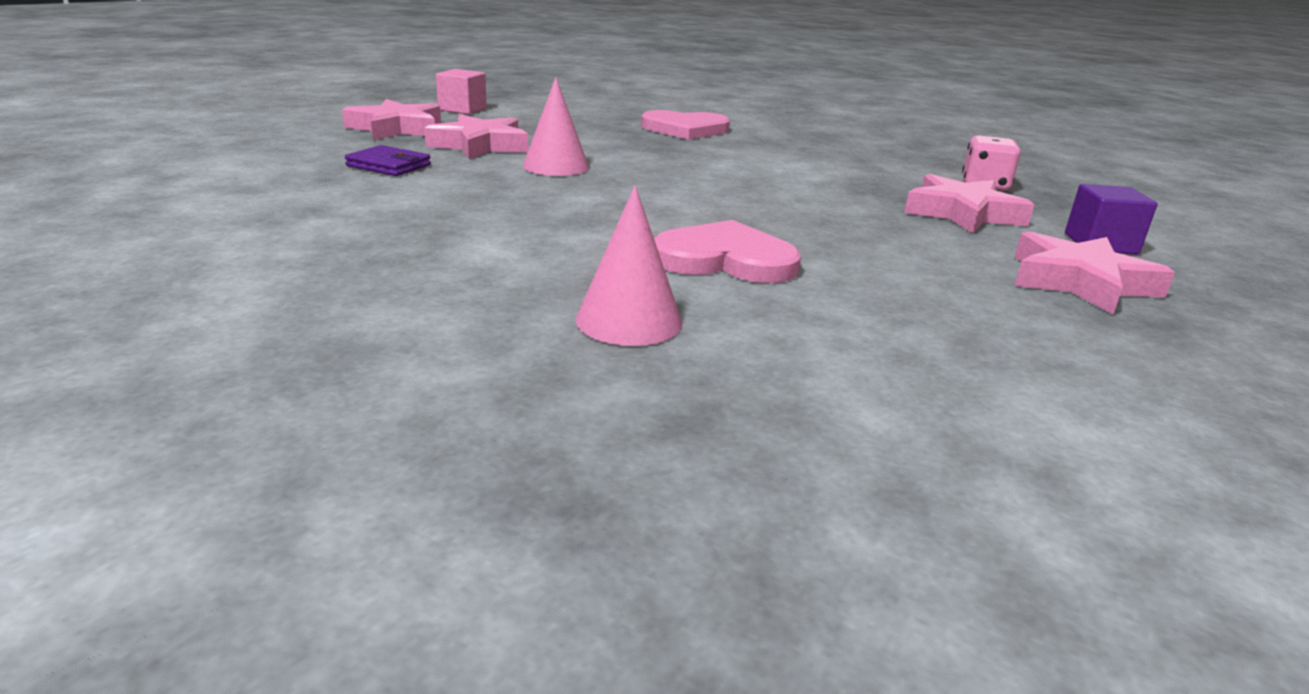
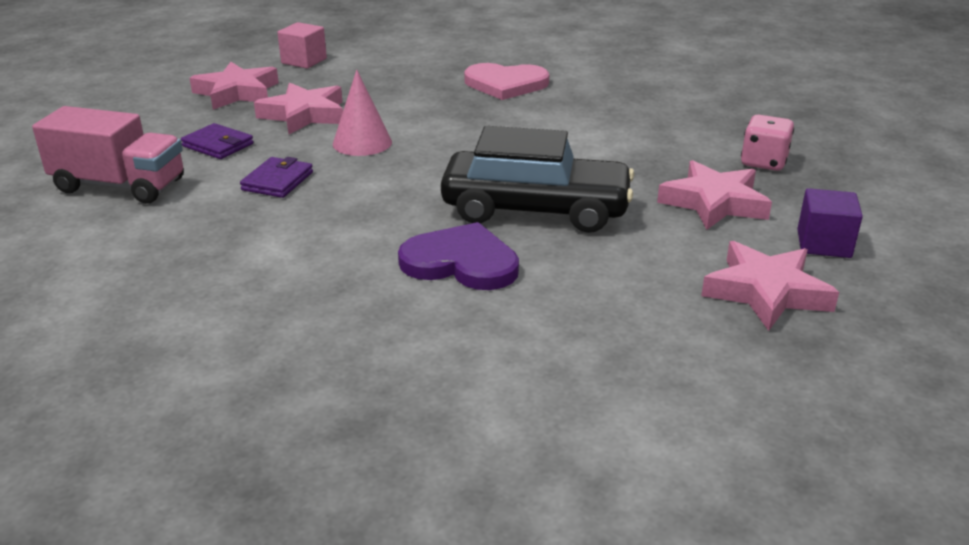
camera: 10 degrees right, 5 degrees up
(276, 195) = (119, 186): none -> pink truck
(472, 193) = (277, 181): none -> purple wallet
(629, 320) = (353, 329): pink cone -> none
(725, 259) = (461, 262): pink heart -> purple heart
(780, 217) = (536, 210): none -> black car

